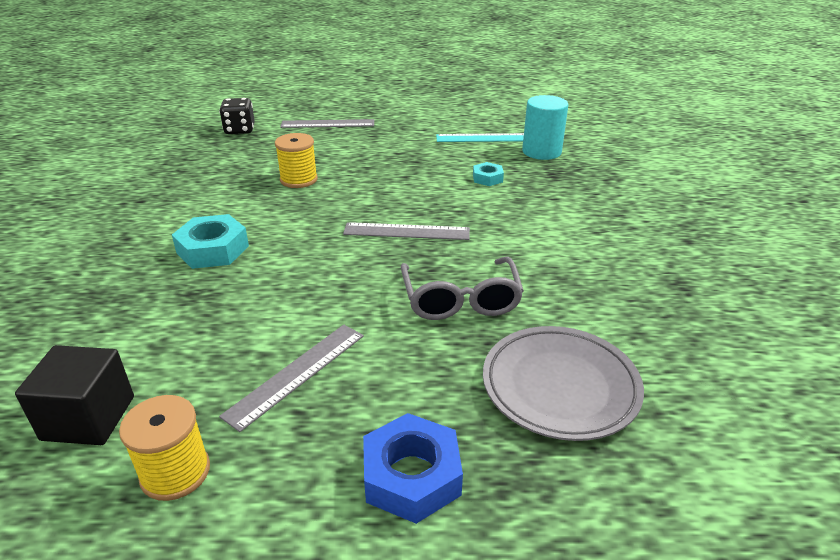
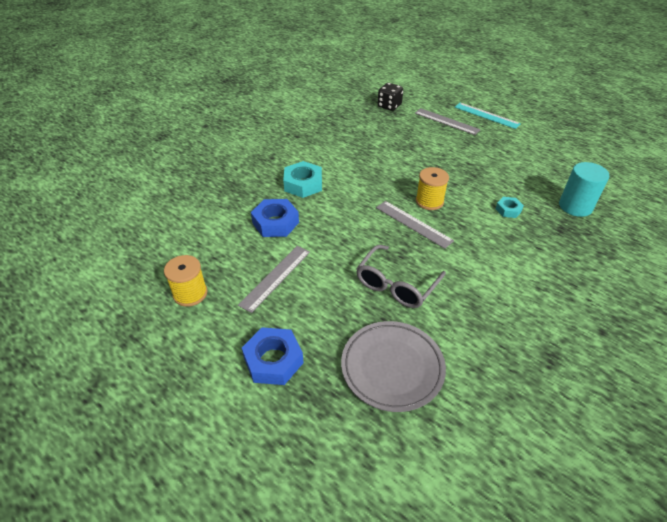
camera: 40 degrees right, 10 degrees up
(88, 418) = (182, 248): black cube -> none
(221, 310) = (275, 223): none -> blue nut
(297, 374) = (275, 277): grey ruler -> grey ruler turned 45 degrees counterclockwise
(299, 179) = (388, 157): yellow spool -> yellow spool (429, 201)
(484, 138) = (544, 176): turquoise ruler -> turquoise ruler (486, 115)

